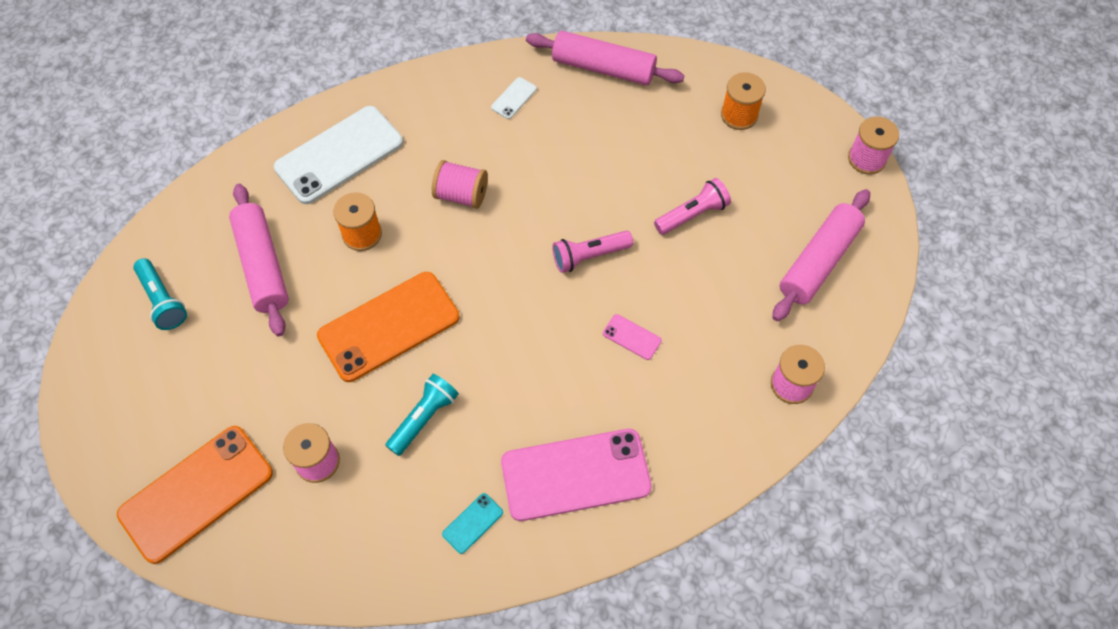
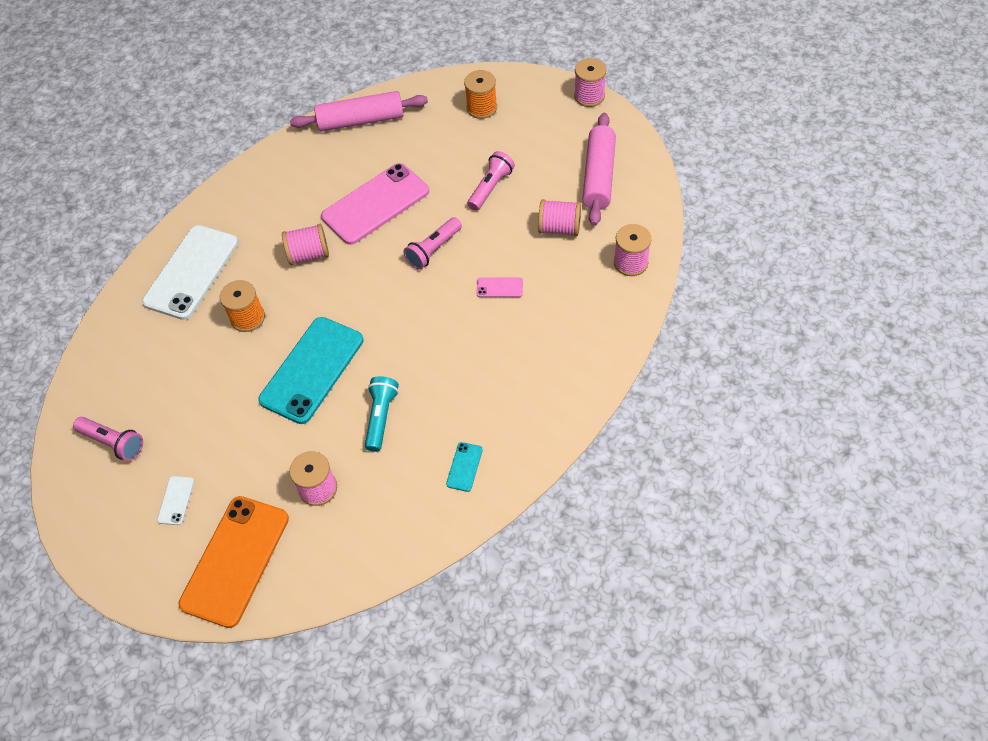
camera: 25 degrees left, 5 degrees down
(163, 301) = (113, 442): turquoise flashlight -> pink flashlight
(262, 265) = (181, 378): pink rolling pin -> none
(389, 326) = (312, 370): orange phone -> turquoise phone
(514, 98) = (305, 171): white phone -> white phone (176, 500)
(575, 475) = (518, 396): pink phone -> pink phone (376, 204)
(737, 301) = (559, 228): none -> pink spool

